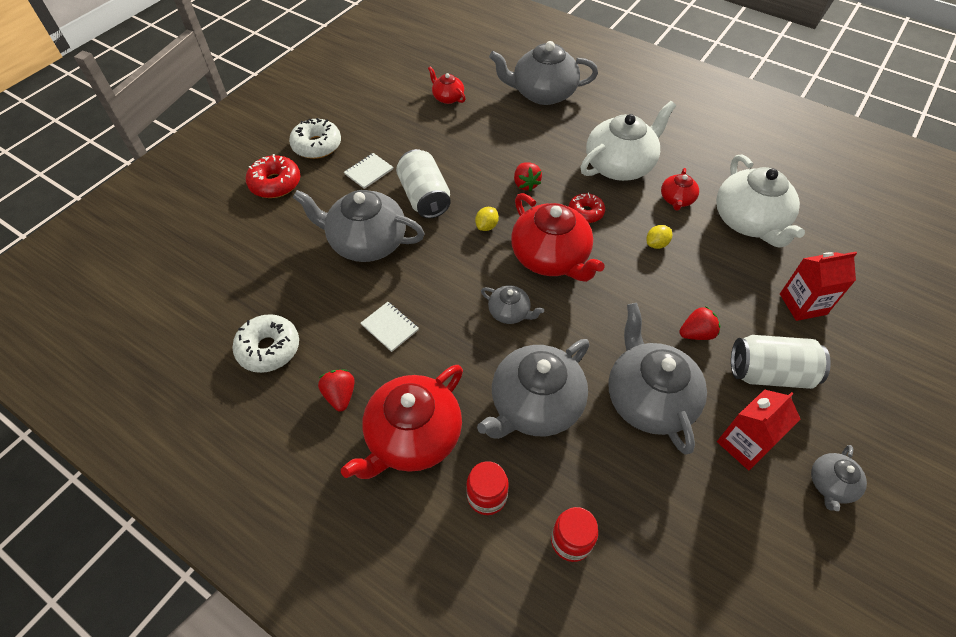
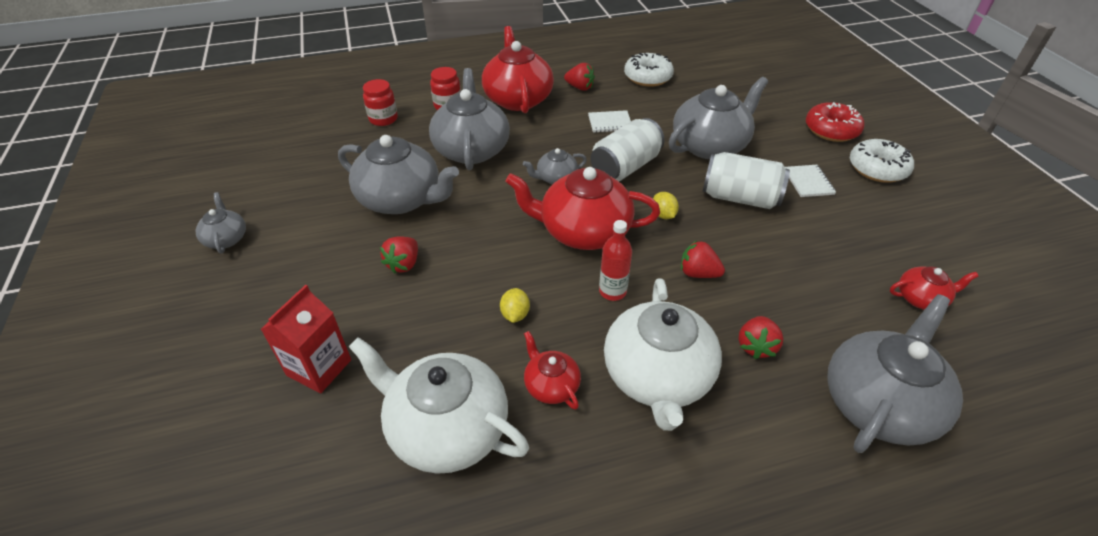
camera: 130 degrees right, 10 degrees down
(555, 140) = (756, 346): none -> red strawberry
(585, 212) = (612, 291): red donut -> red bottle
(744, 444) = (308, 220): red carton -> none
(769, 373) = (317, 279): white can -> white can (625, 167)

